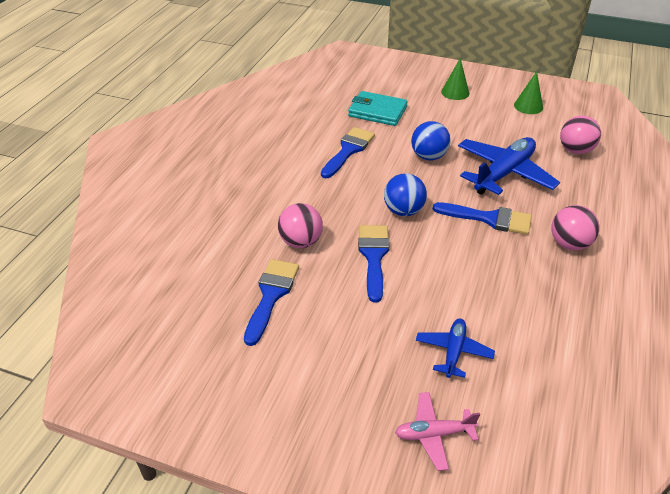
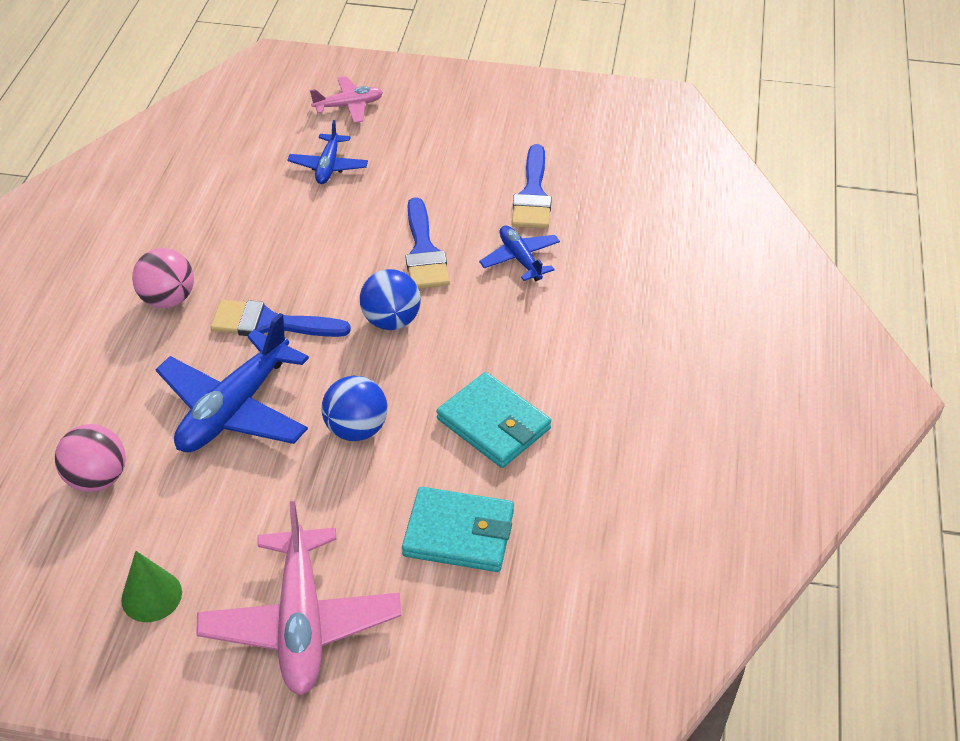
camera: 170 degrees right, 5 degrees up
(301, 242) = (520, 259): pink ball -> blue plane
(348, 150) = (493, 424): blue brush -> turquoise wallet
(455, 92) = (301, 622): green cone -> pink plane

